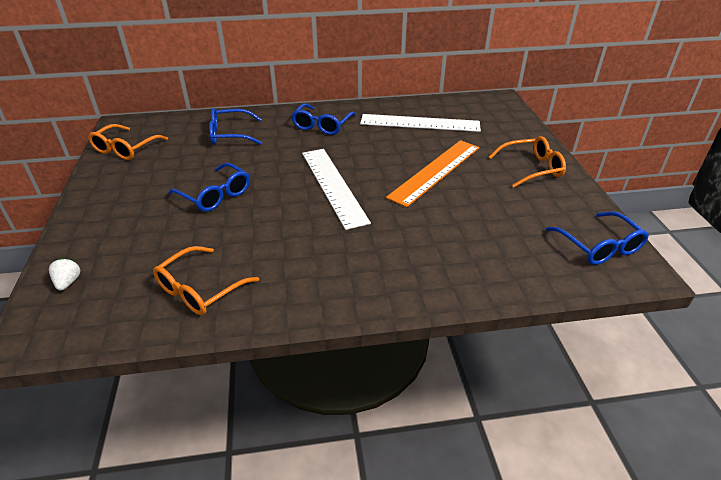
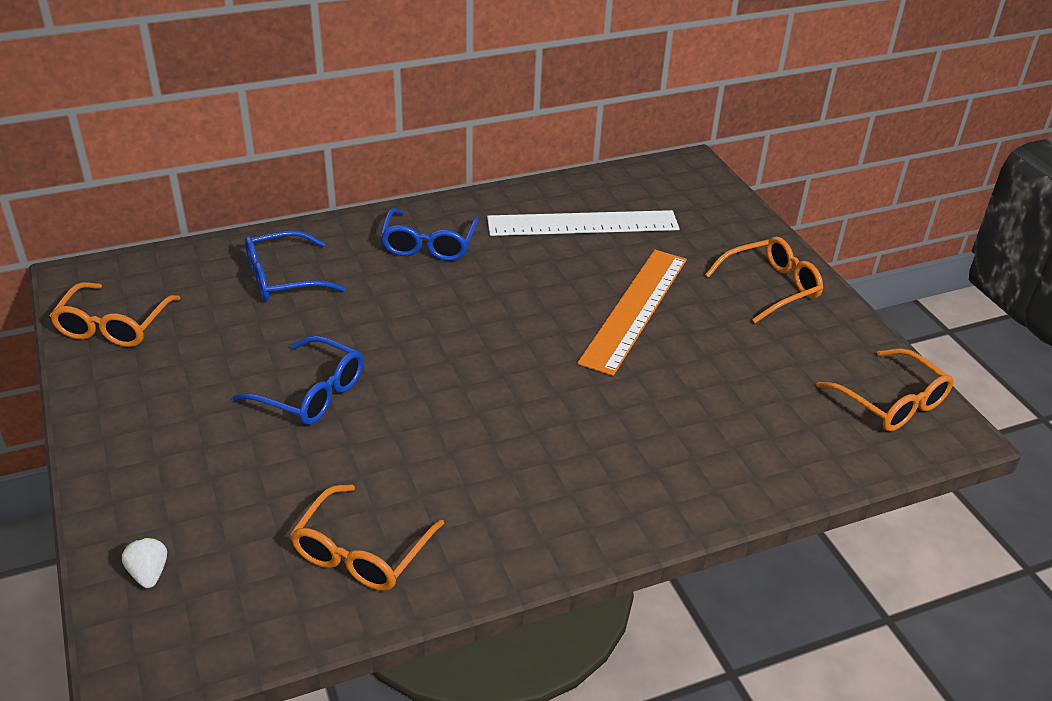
camera: 15 degrees left, 0 degrees up
(333, 186) = (490, 353): white ruler -> none
(599, 246) = (891, 402): blue glasses -> orange glasses

